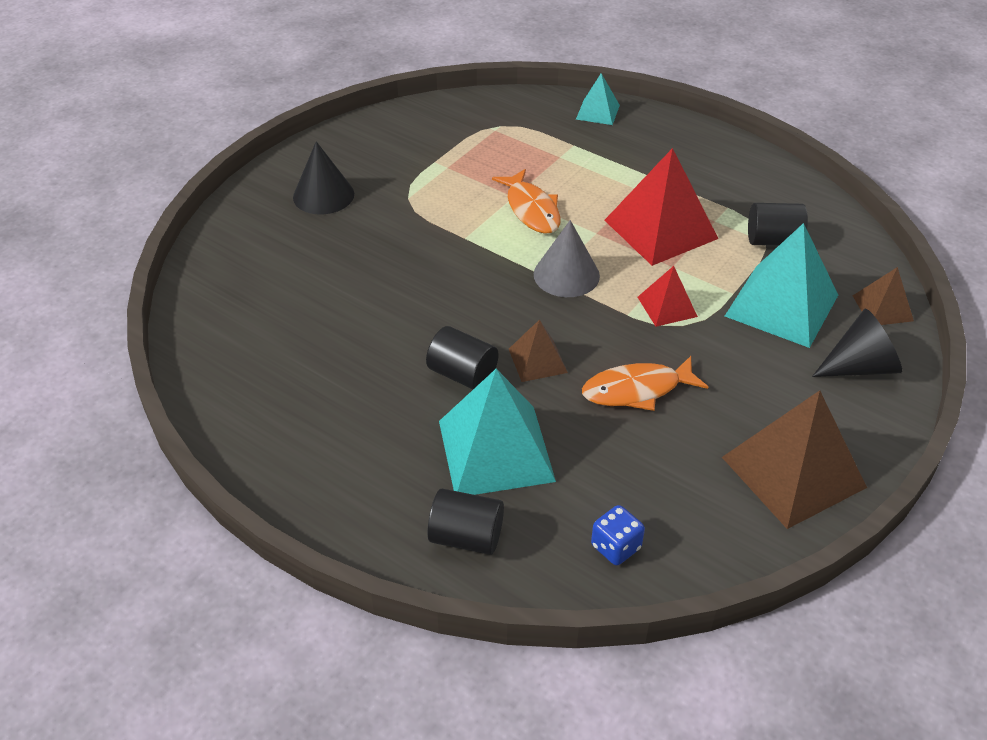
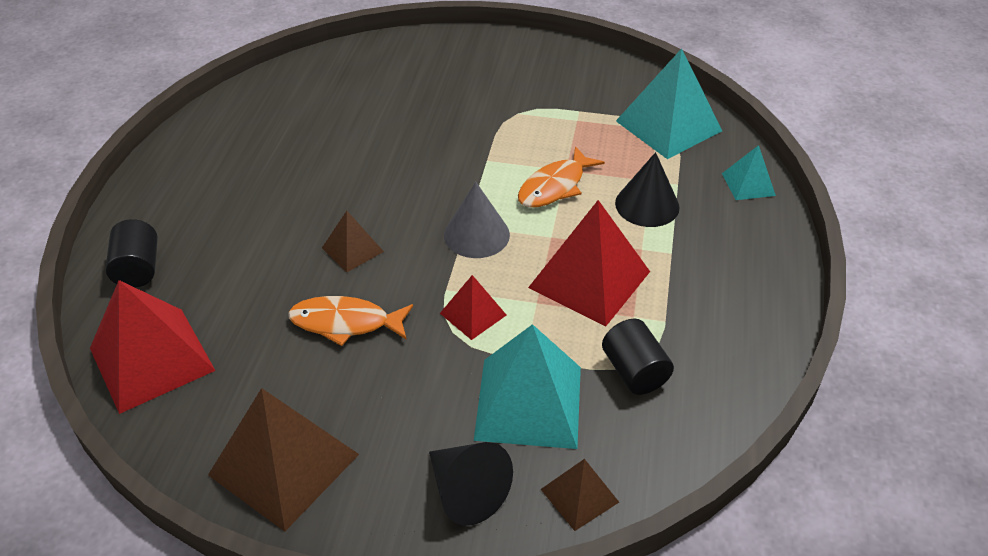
camera: 65 degrees right, 0 degrees up
(323, 195) = (487, 71): black cone -> black cone (647, 205)
(462, 374) = (314, 212): black cylinder -> none
(496, 450) = (235, 257): turquoise pyramid -> turquoise pyramid (668, 126)
(615, 547) = (152, 359): blue dice -> red pyramid
(637, 390) = (345, 323): orange fish -> orange fish turned 45 degrees counterclockwise

